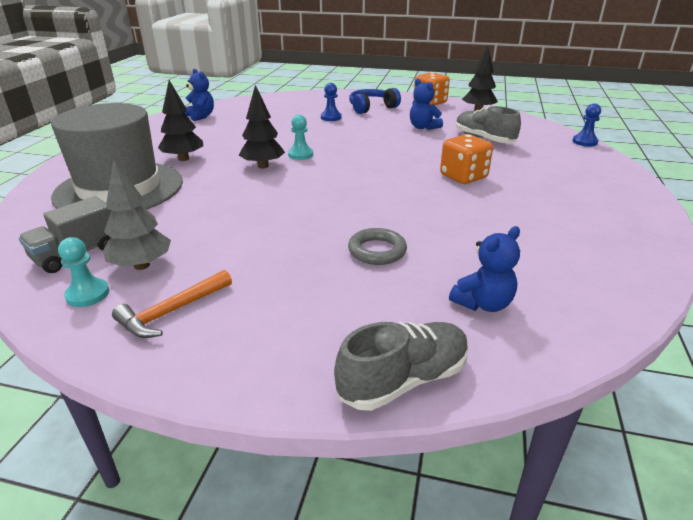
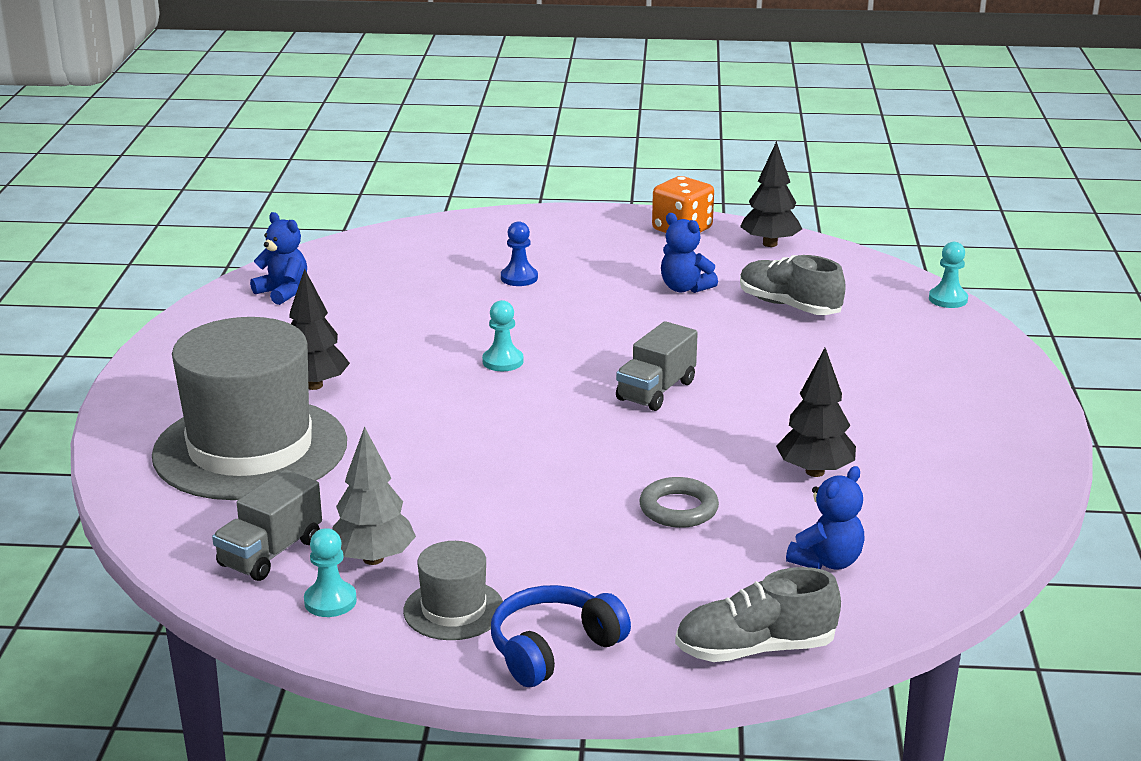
camera: 10 degrees left, 5 degrees down
(172, 312) = (453, 610): orange hammer -> grey hat
(263, 166) = (453, 388): black tree -> black tree (815, 471)
(372, 108) = (582, 250): blue headphones -> blue headphones (553, 649)
(388, 176) = (656, 391): none -> grey truck
(404, 380) = (755, 649): grey shoe -> grey shoe turned 150 degrees counterclockwise
(463, 177) = (770, 381): orange dice -> none
(584, 142) = (948, 299): blue pawn -> turquoise pawn

